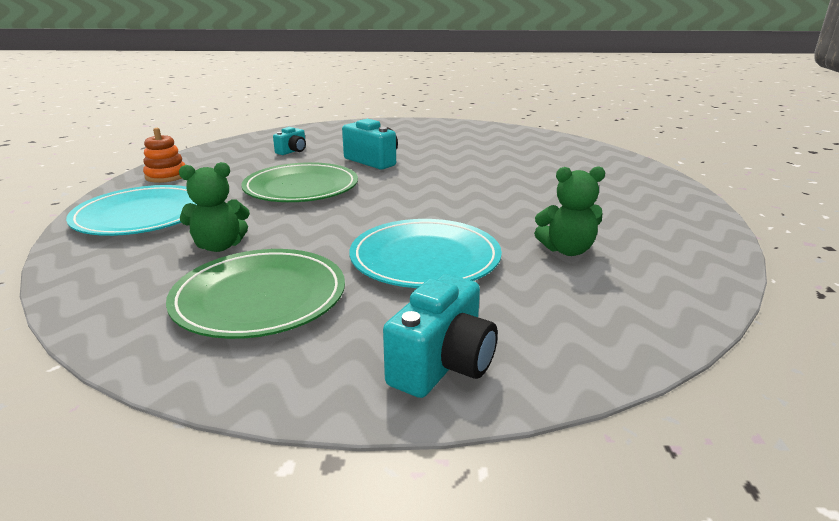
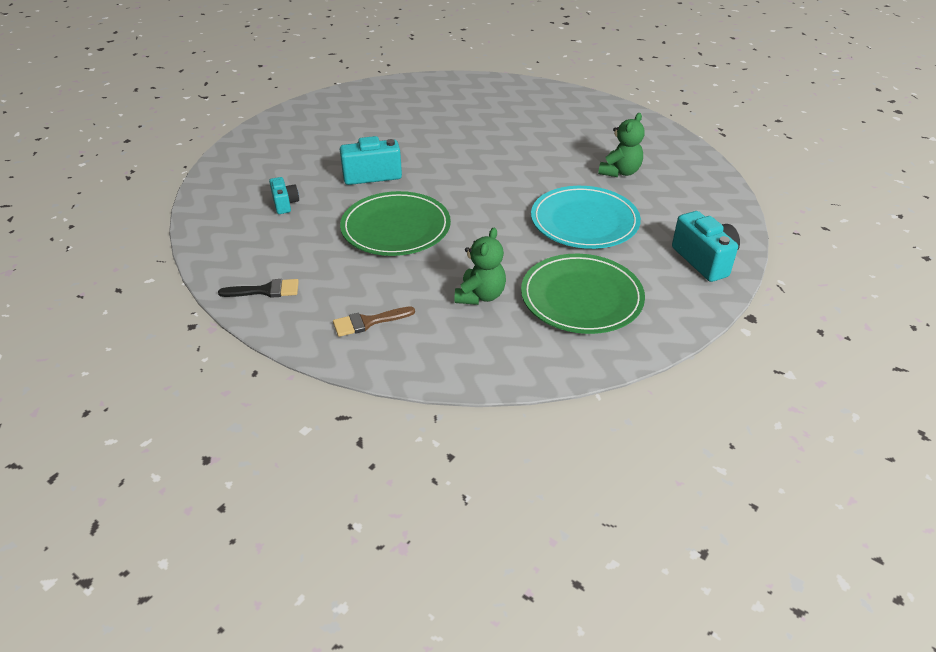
camera: 55 degrees left, 15 degrees up
(142, 216) = (368, 322): turquoise plate -> brown brush
(166, 176) = (266, 290): orange stacking toy -> black brush

